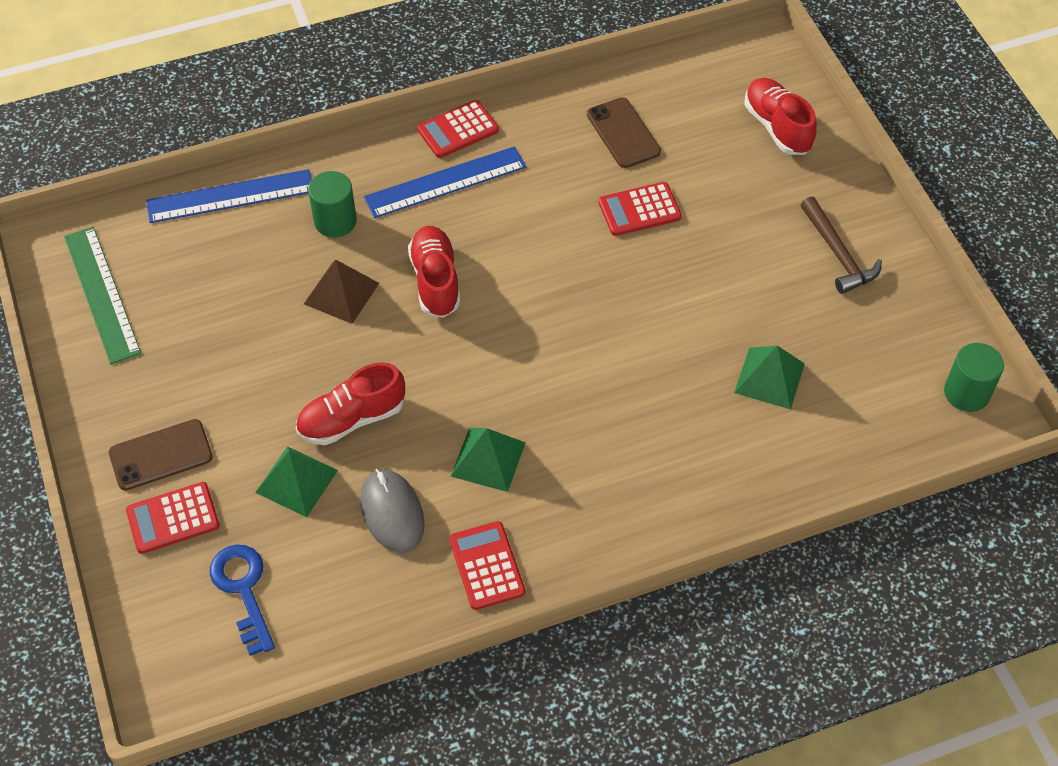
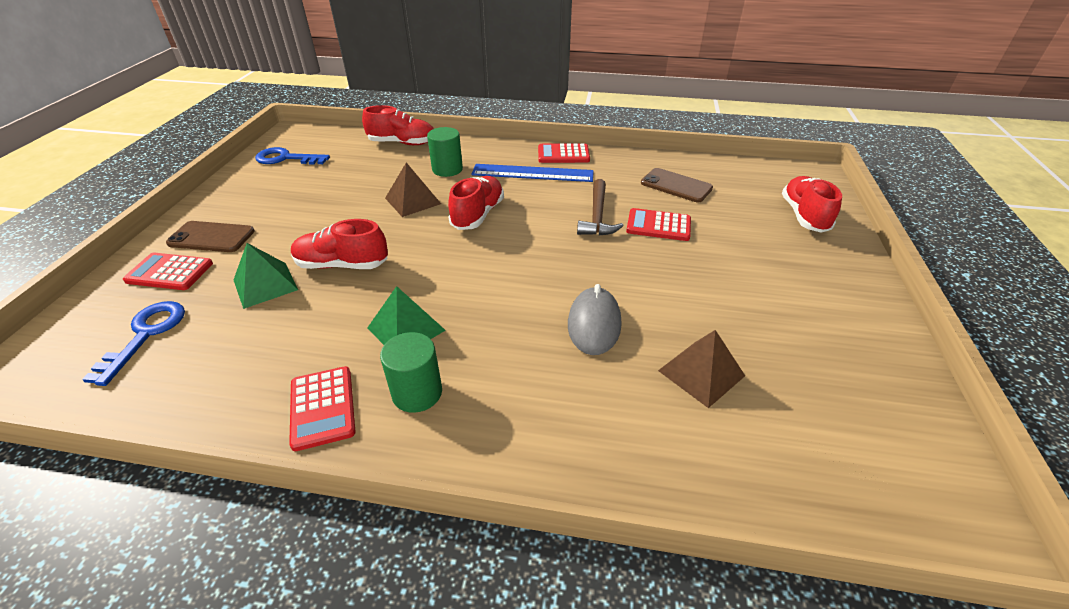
camera: 30 degrees right, 15 degrees down
(101, 294) = (286, 158): green ruler -> blue key
(230, 196) = (402, 143): blue ruler -> red shoe
(392, 512) = (300, 333): grey mouse -> grey mouse (594, 324)
(487, 566) = (322, 407): red calculator -> red calculator turned 150 degrees clockwise
(623, 133) = (676, 185): brown phone -> brown phone turned 60 degrees counterclockwise
(769, 378) = (701, 373): green pyramid -> brown pyramid
(838, 254) = (822, 307): brown hammer -> brown hammer (597, 216)
(966, 393) = (936, 482): green cylinder -> green cylinder (417, 393)

